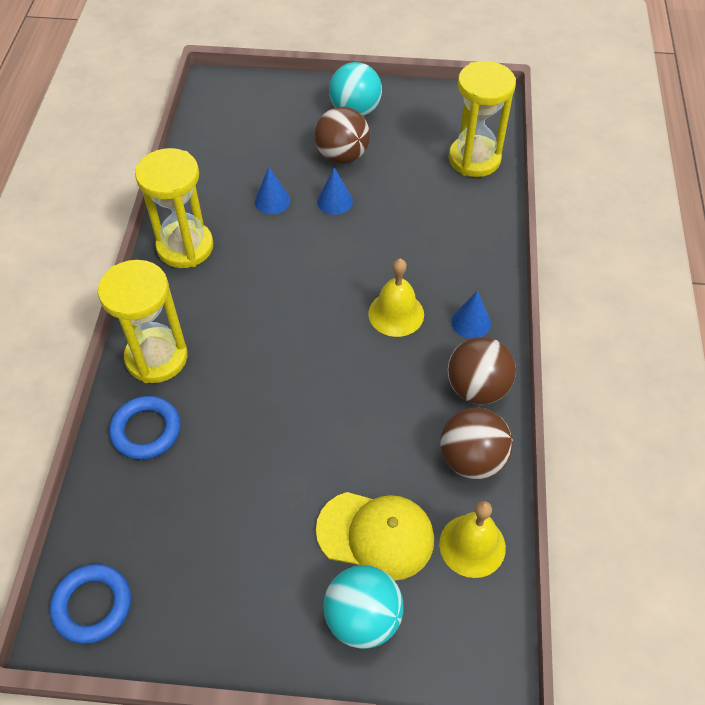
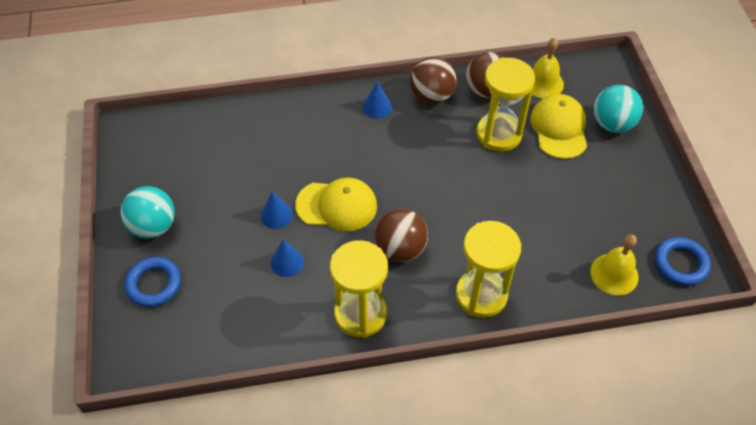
camera: 105 degrees left, 0 degrees up
(146, 430) = (546, 279): blue ring -> blue ring (154, 284)
(328, 253) = (337, 206): none -> yellow cap
(342, 156) = (218, 222): brown ball -> brown ball (400, 249)
(396, 313) = (384, 150): yellow bell -> yellow bell (614, 274)
(474, 159) = (204, 129): yellow hourglass -> yellow hourglass (499, 134)

